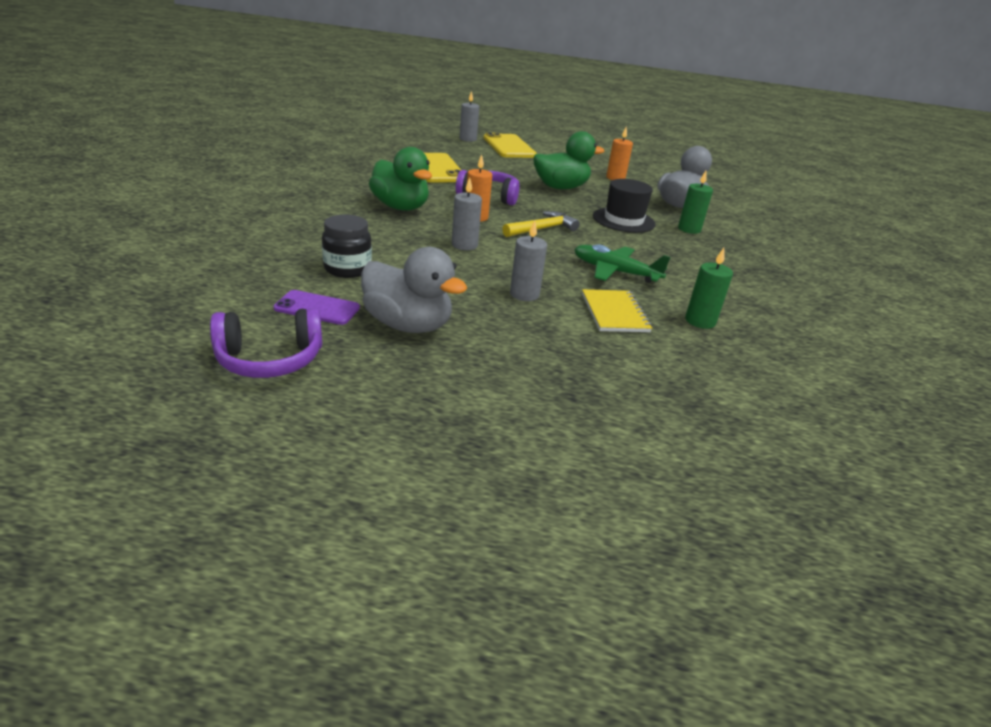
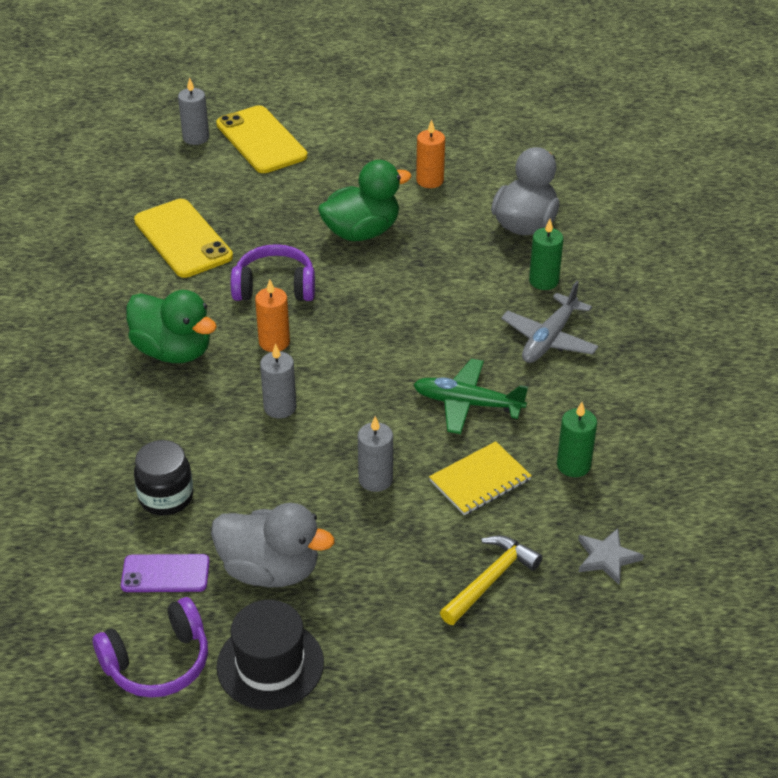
camera: 10 degrees left, 10 degrees up
(542, 229) = (362, 341): yellow hammer -> yellow hammer (490, 580)
(614, 313) = (480, 480): yellow notebook -> yellow notebook turned 75 degrees clockwise
(623, 220) = (459, 287): black hat -> black hat (270, 664)
(689, 254) = (549, 339): none -> grey plane
(725, 384) = (607, 557): none -> grey star

